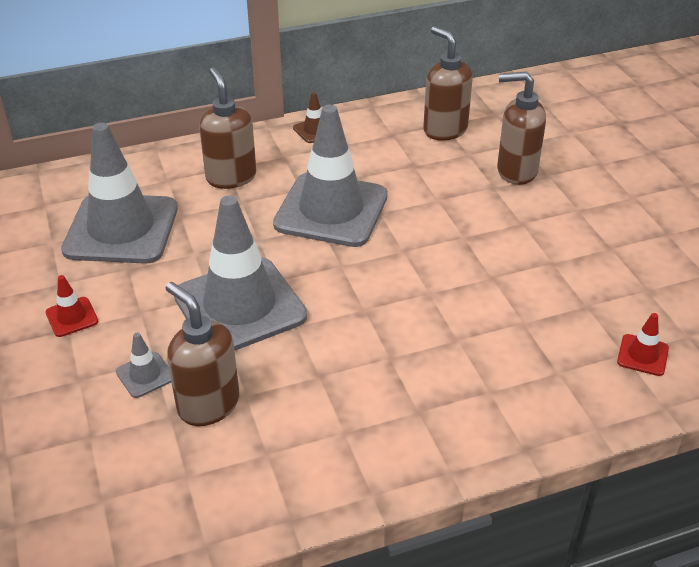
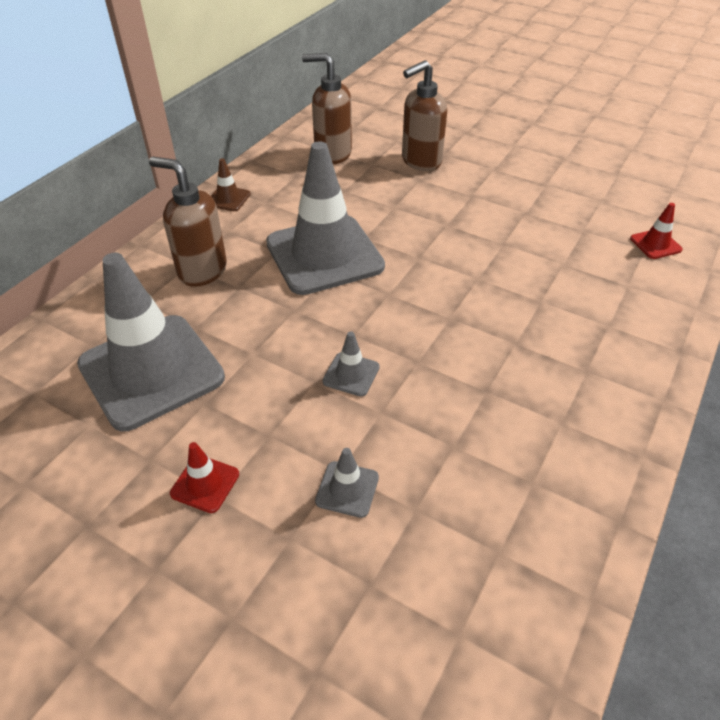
camera: 40 degrees left, 5 degrees up
(208, 404) = (435, 476): brown soap dispenser -> none
(240, 306) = (351, 374): grey traffic cone -> grey traffic cone, size x0.40

